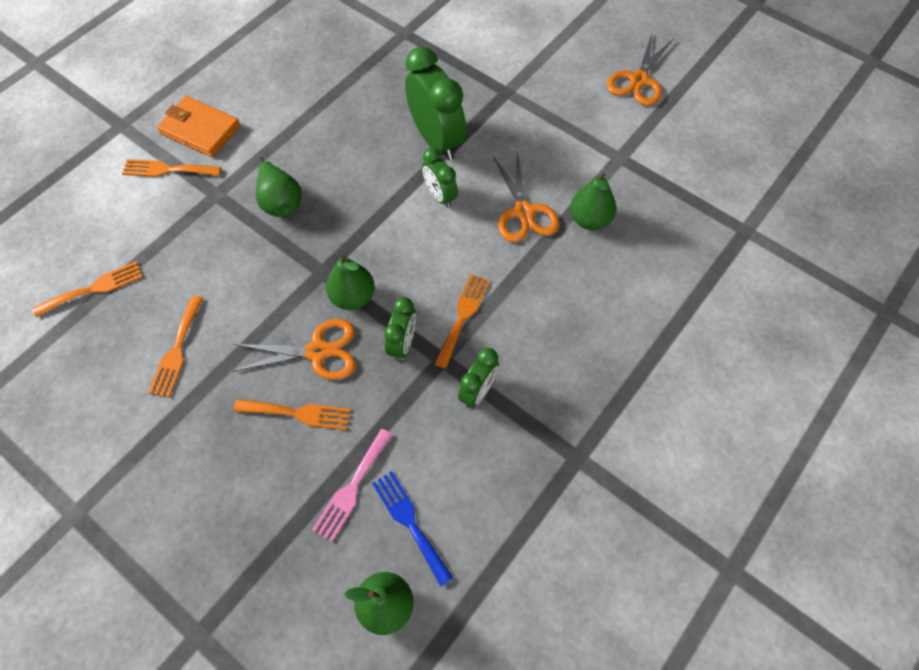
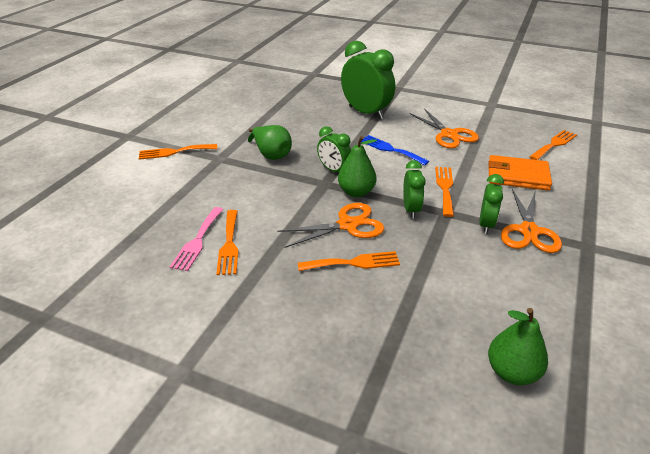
camera: 15 degrees left, 25 degrees down
(94, 288) = (140, 222): orange fork -> orange fork (554, 144)
(200, 129) = (191, 130): orange wallet -> orange wallet (517, 176)
(351, 488) = (428, 299): pink fork -> pink fork (197, 241)
(410, 522) = (491, 311): blue fork -> blue fork (390, 149)
(440, 196) = (386, 136): green clock -> green clock (334, 170)
(589, 220) = (495, 131): green pear -> none
(639, 80) = (476, 74): orange scissors -> orange scissors (528, 231)

